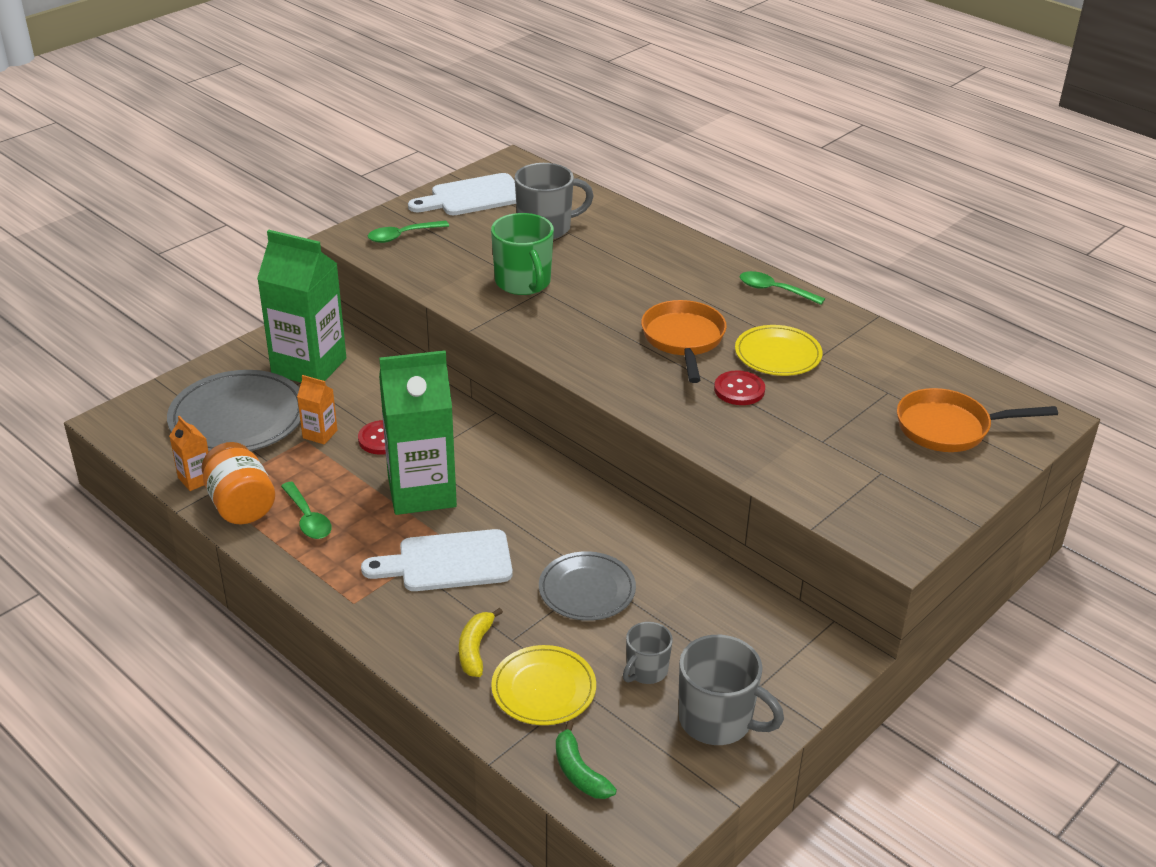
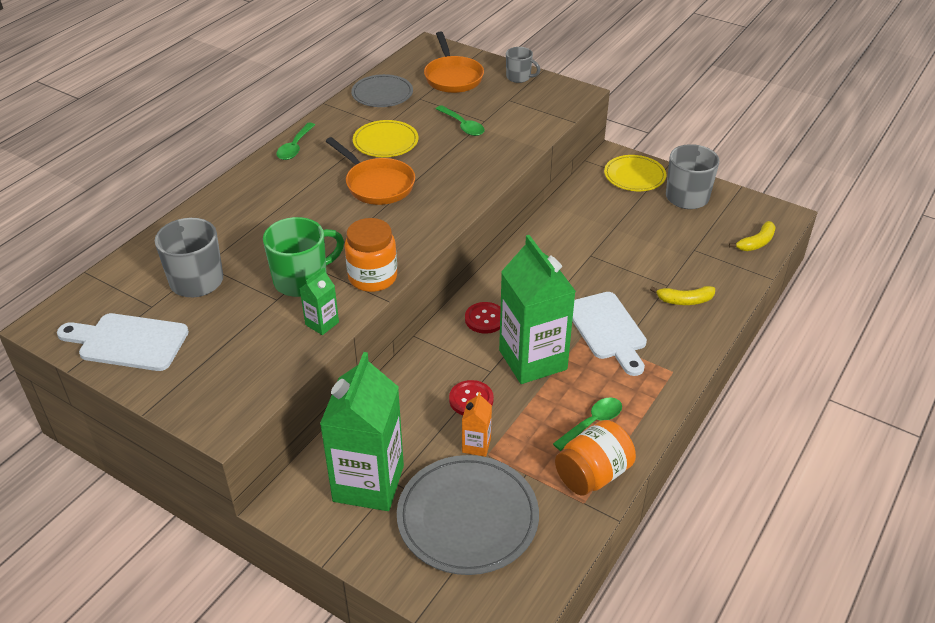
camera: 100 degrees left, 5 degrees up
(196, 479) = (571, 520): orange carton -> none
(402, 236) = (217, 381): green spoon -> green spoon (463, 126)
(452, 290) = (322, 323): none -> green carton
(472, 197) = (128, 342): white cutting board -> white cutting board turned 135 degrees clockwise
(511, 323) = (372, 277): none -> orange jar
(543, 689) = (702, 265): yellow plate -> yellow plate (634, 176)
(579, 772) = (756, 243): green banana -> yellow banana
(587, 589) = (604, 258): grey plate -> grey plate (382, 94)
(646, 671) = (664, 226): grey mug -> grey mug (519, 77)
(683, 340) = (377, 184): orange pan -> orange pan turned 120 degrees counterclockwise
(739, 390) = (436, 155): red button -> red button (485, 319)

